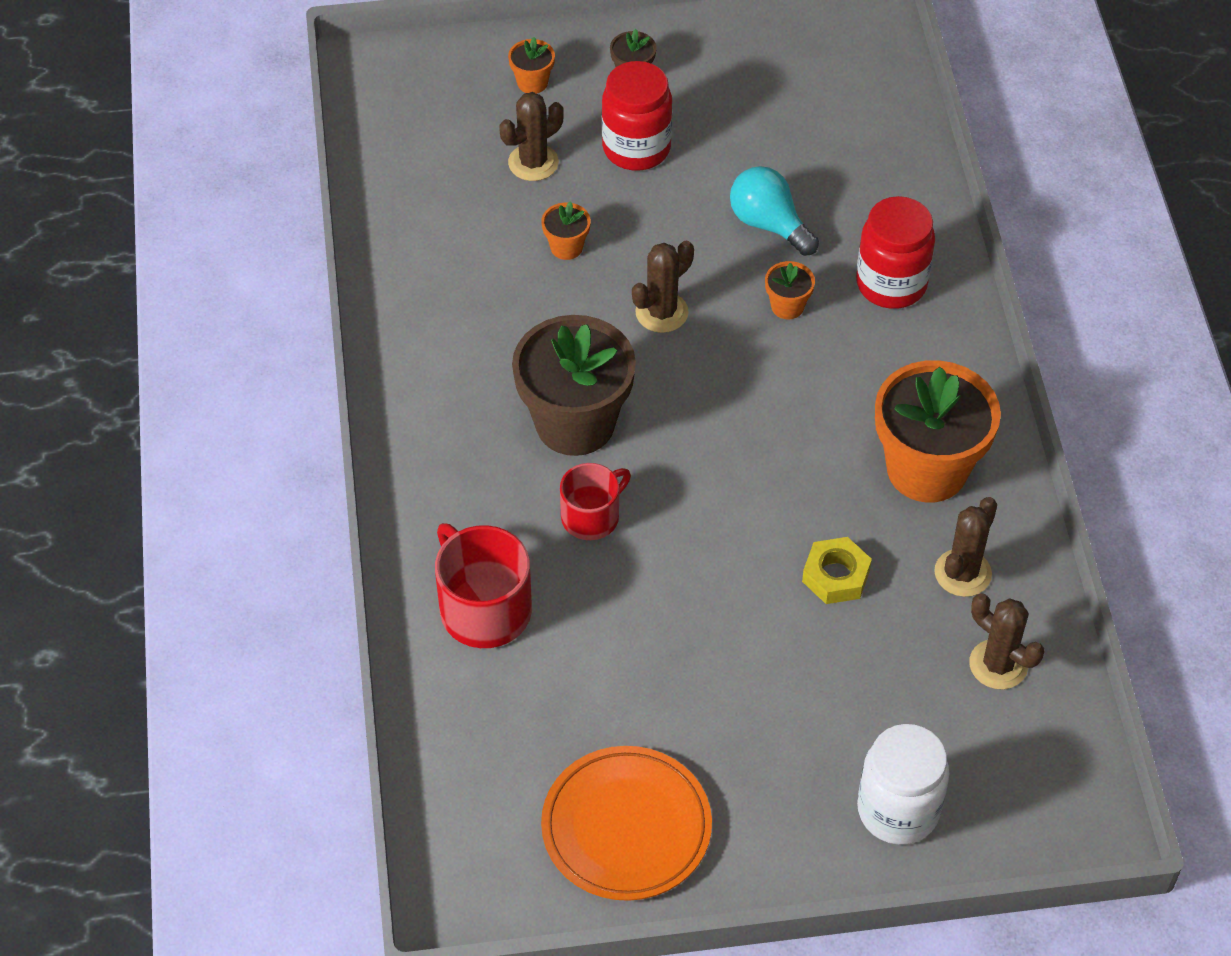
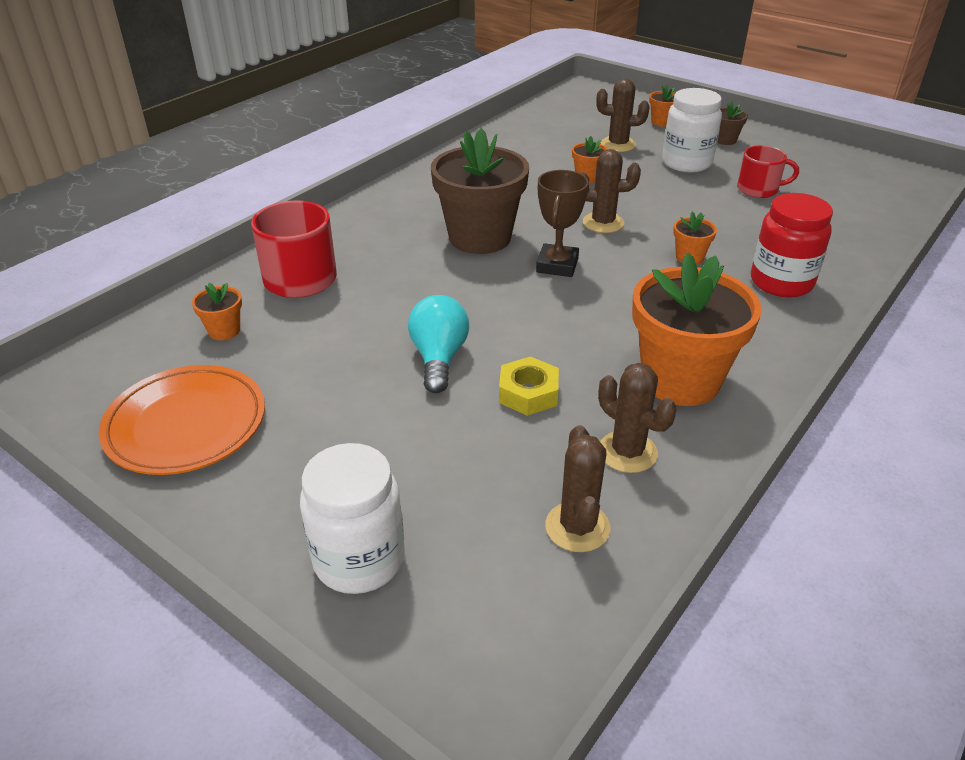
camera: 45 degrees right, 15 degrees down
(510, 722) = (224, 331): none -> orange flower pot
(591, 516) = (423, 276): red mug -> red mug (758, 189)
(636, 148) = (686, 163): red jar -> white jar
(689, 407) = (557, 265): none -> brown trophy
(769, 224) = (728, 221): turquoise light bulb -> turquoise light bulb (439, 358)
(962, 573) = (627, 452): brown cactus -> brown cactus turned 60 degrees clockwise

